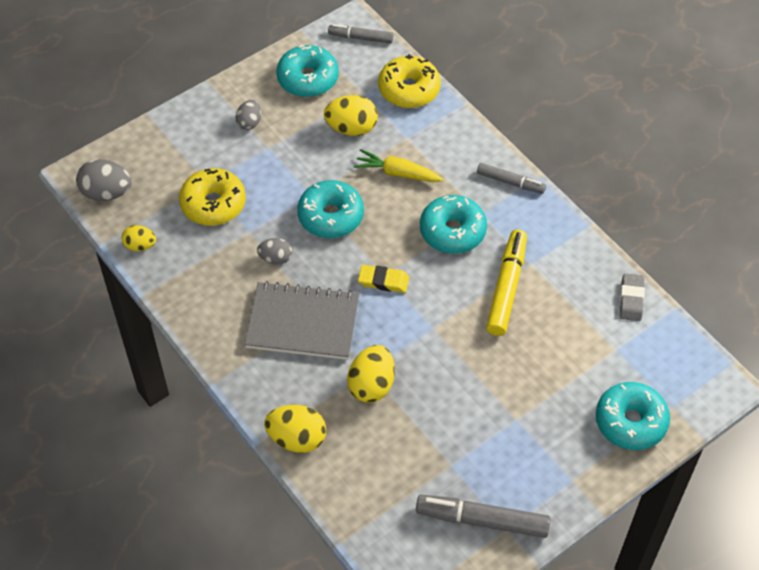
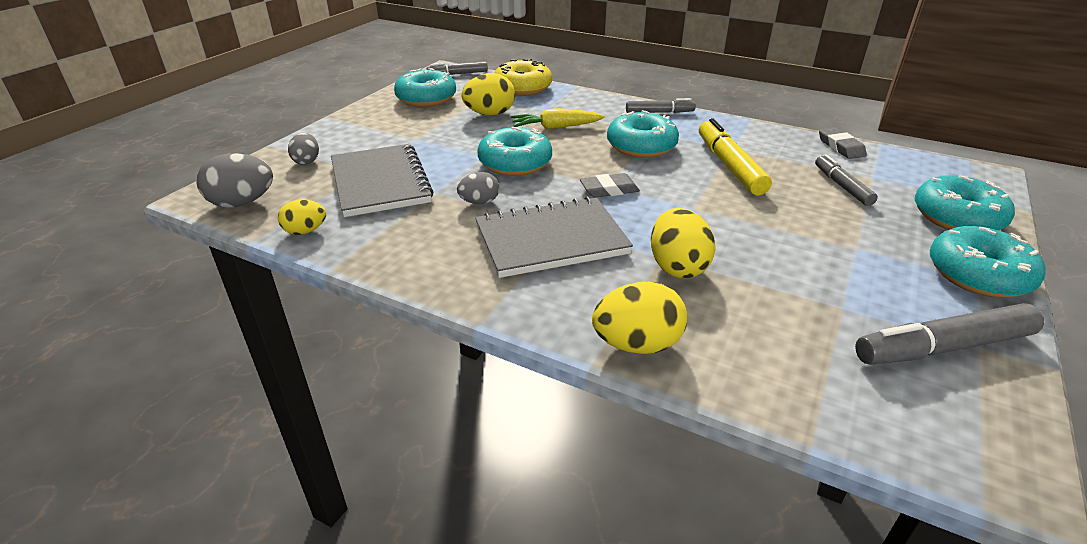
camera: 25 degrees left, 20 degrees down
(213, 204) = (380, 183): yellow donut -> grey notebook
(249, 122) = (386, 129): grey egg -> grey egg (307, 161)
(383, 281) = (609, 190): yellow eraser -> grey eraser
(576, 479) = (978, 275): none -> turquoise donut
(577, 350) = (842, 186): none -> grey marker

